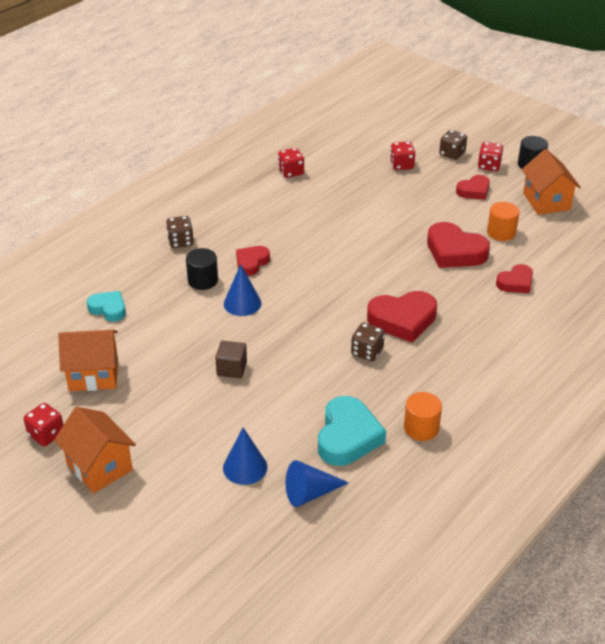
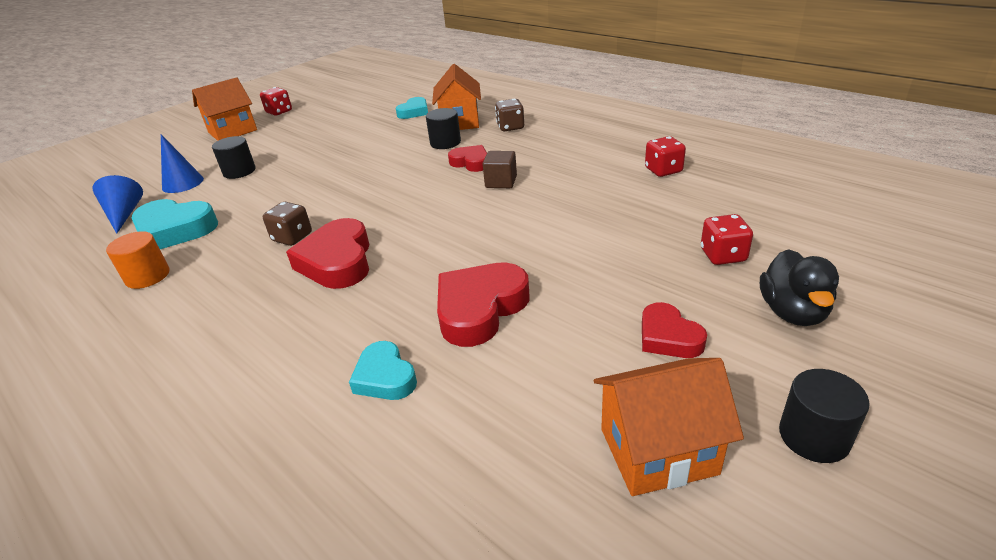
camera: 95 degrees right, 5 degrees down
(93, 375) = (333, 117): orange house -> orange house (460, 122)
(227, 424) = (239, 171): none -> black cylinder
(232, 369) = (309, 167): brown cube -> brown cube (501, 182)
(242, 303) = (403, 164): blue cone -> none
(452, 154) = (792, 312): brown dice -> black duck
(489, 166) = (772, 363): red dice -> none
(501, 232) = (534, 367): orange cylinder -> none
(515, 283) = (385, 377): red heart -> turquoise heart

